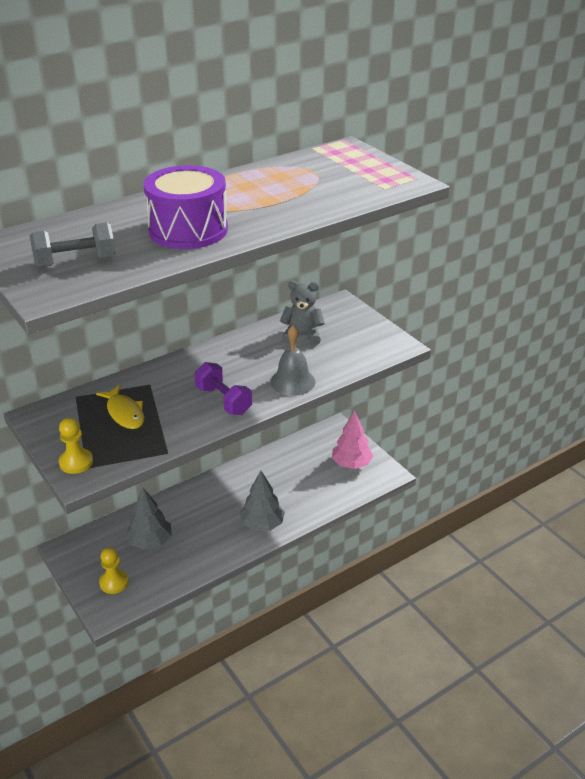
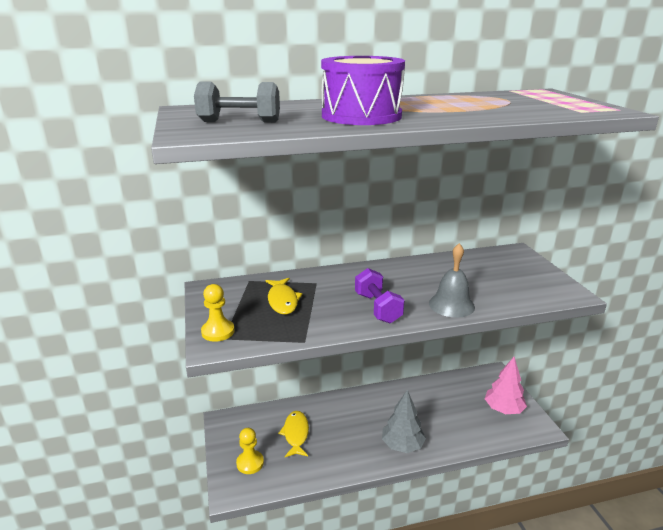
camera: 20 degrees right, 10 degrees down
(150, 541) = (296, 434): grey tree -> yellow fish
(302, 335) = (472, 270): grey teddy bear -> none

